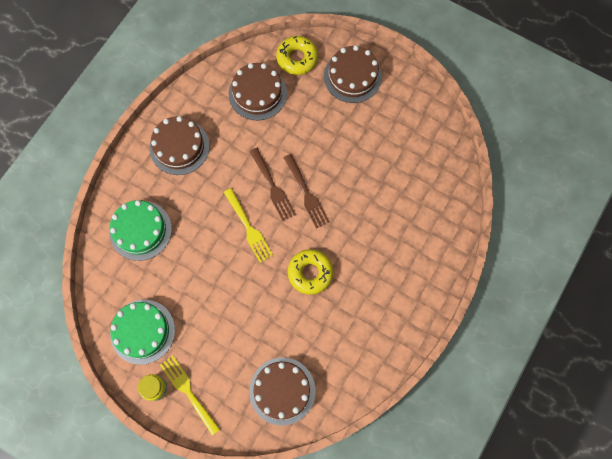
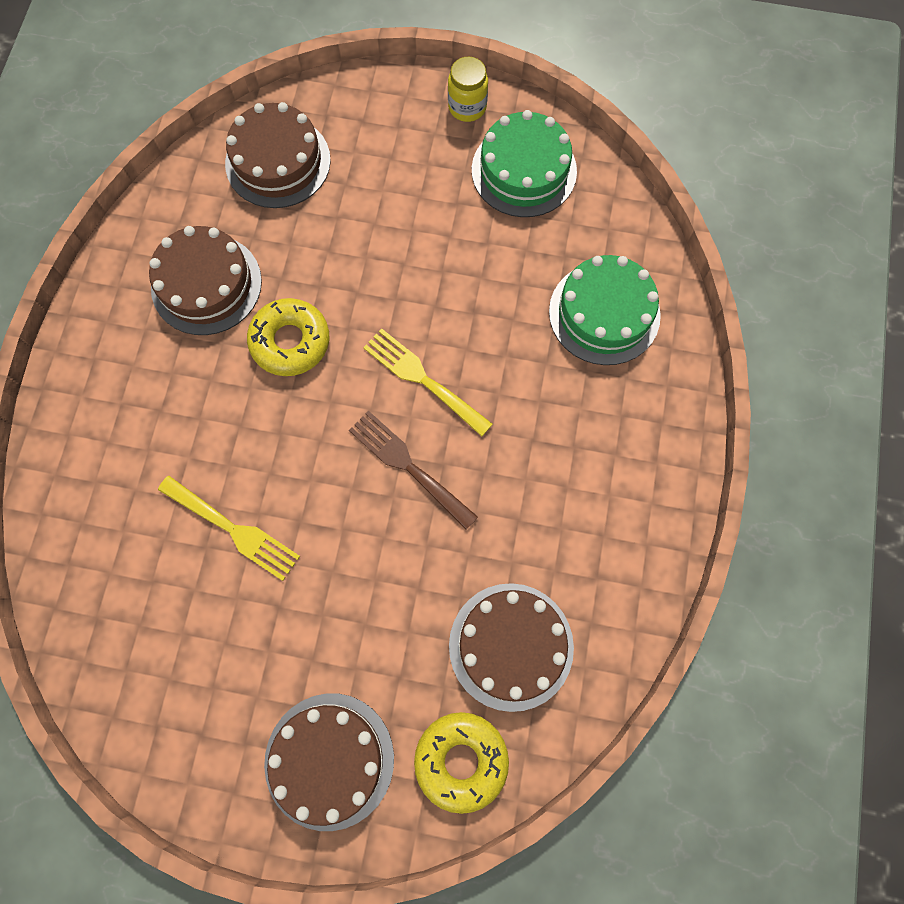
camera: 160 degrees right, 0 degrees up
(179, 147) = (611, 480): brown cake -> brown cake (206, 284)
(188, 392) = (417, 117): yellow fork -> yellow fork (233, 529)
(306, 193) = (342, 475): brown fork -> none

